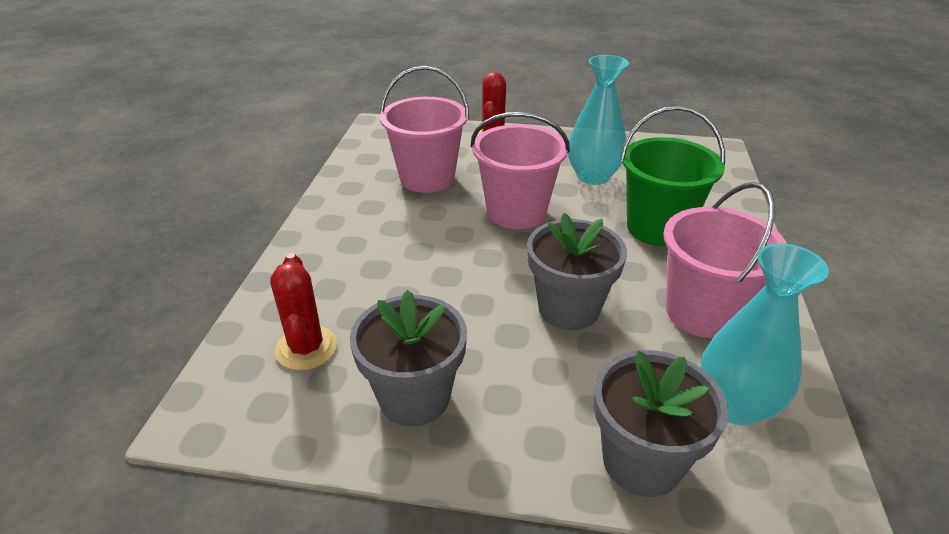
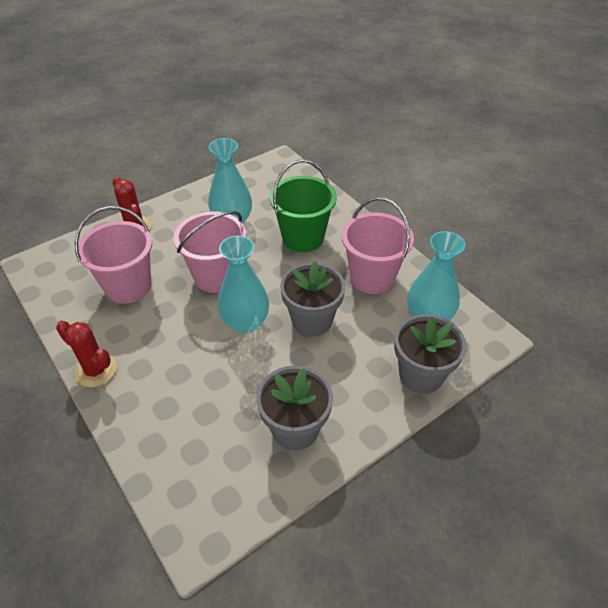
camera: 45 degrees left, 10 degrees up
(306, 348) = (203, 452): red cactus -> red cactus (96, 370)
(493, 267) = (245, 322): none -> turquoise vase

